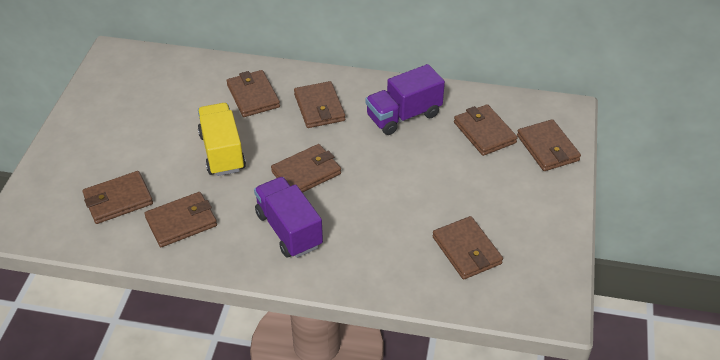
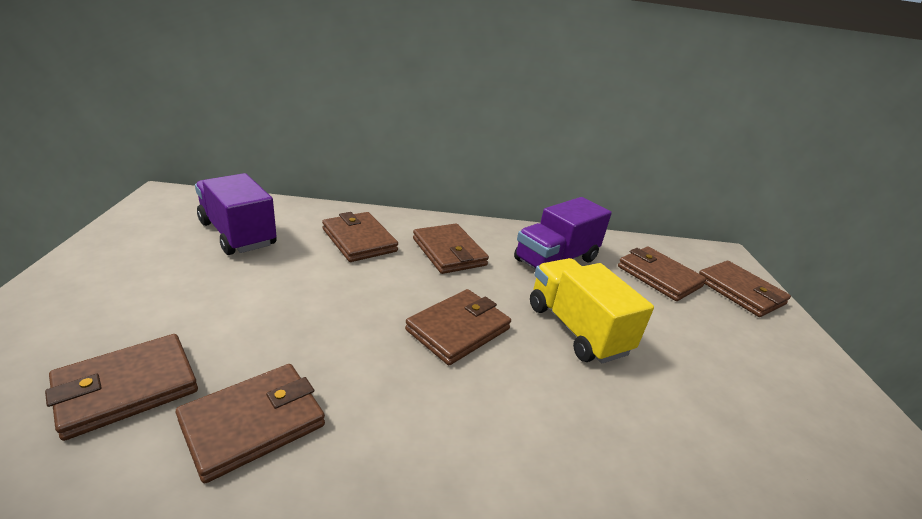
camera: 15 degrees left, 15 degrees down
(222, 152) = (323, 305): yellow truck -> yellow truck (576, 329)
(289, 230) = (458, 423): purple truck -> purple truck (237, 234)
(466, 250) = (755, 437): brown wallet -> none

